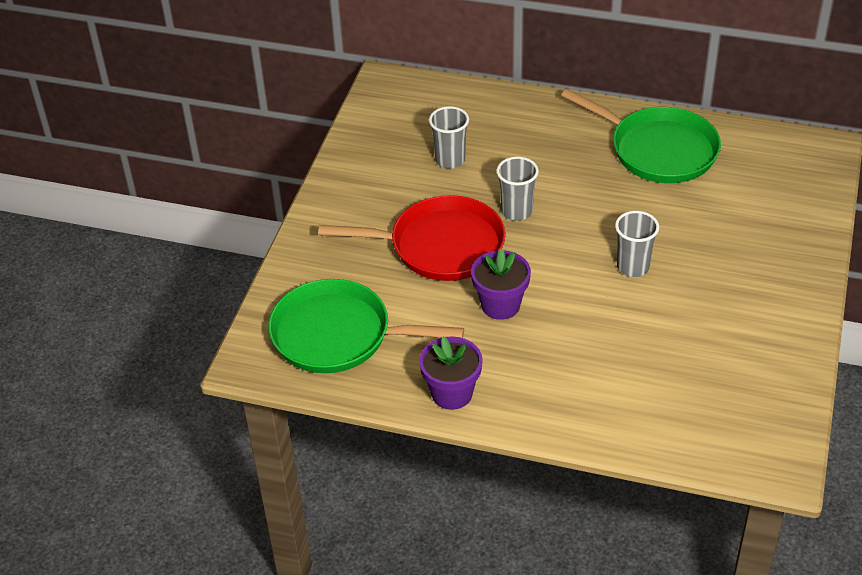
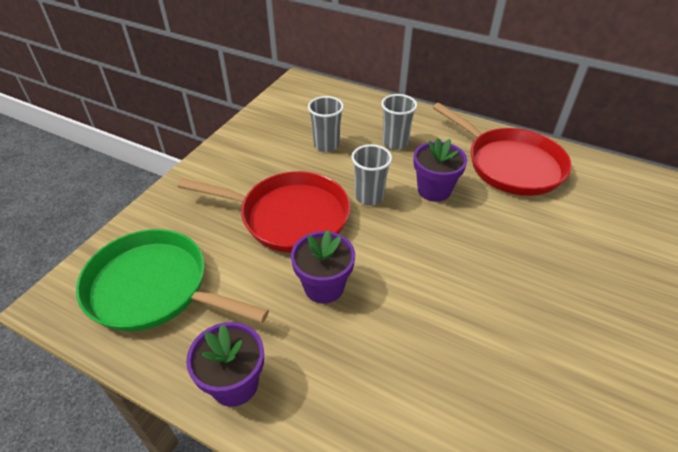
camera: 10 degrees right, 0 degrees up
(583, 192) = (434, 190): none -> purple flower pot
(633, 267) = (468, 271): grey cup -> grey cup (395, 143)
(658, 150) = (510, 165): green pan -> red pan

